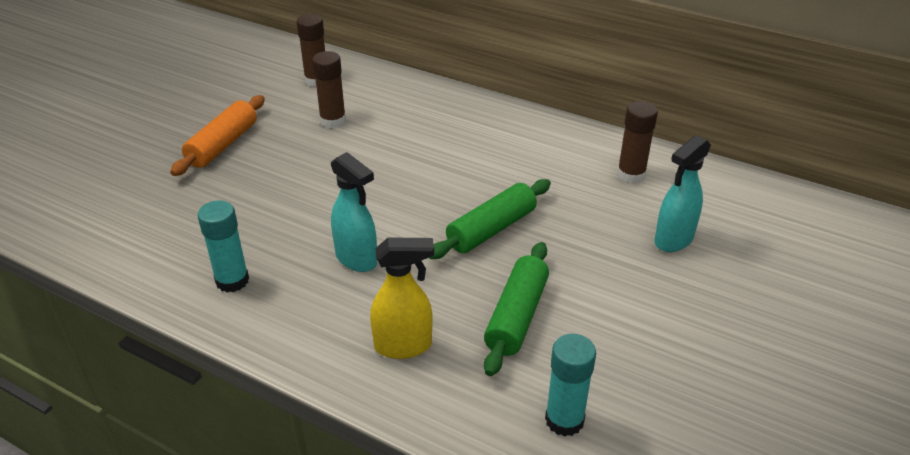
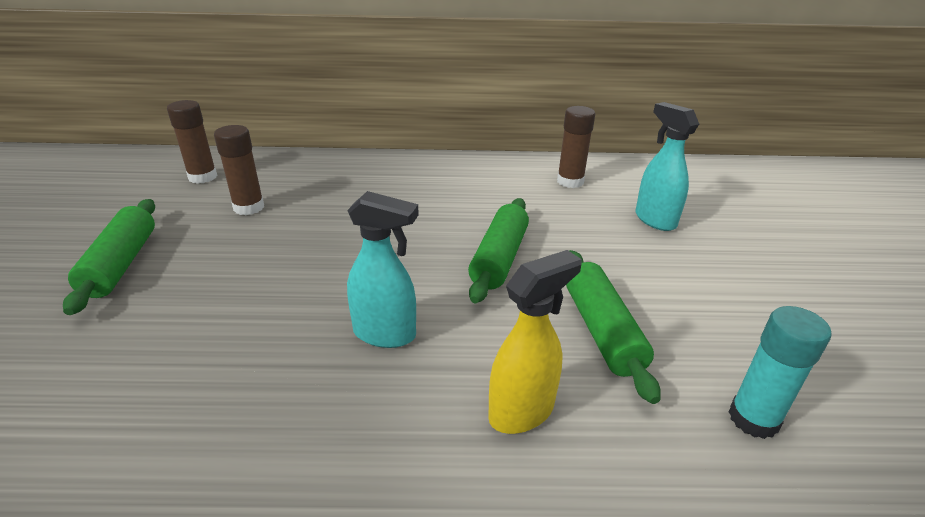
camera: 30 degrees left, 5 degrees down
(223, 145) = (121, 264): orange rolling pin -> green rolling pin
(232, 281) = (238, 420): turquoise glue stick -> none
(673, 240) = (654, 220): turquoise spray bottle -> turquoise spray bottle turned 135 degrees clockwise

